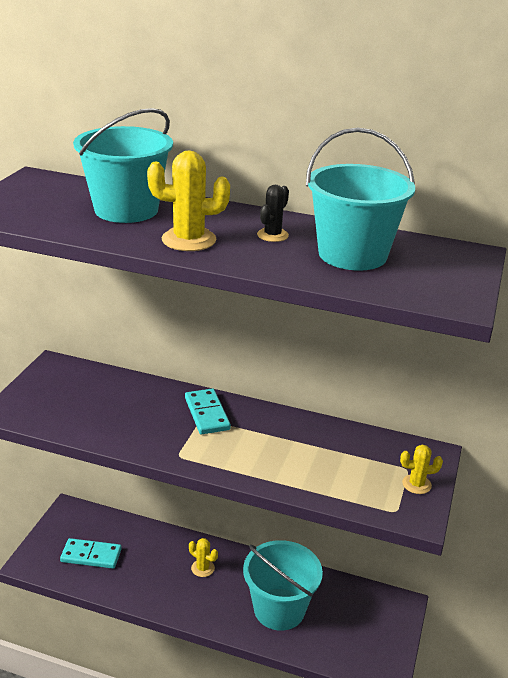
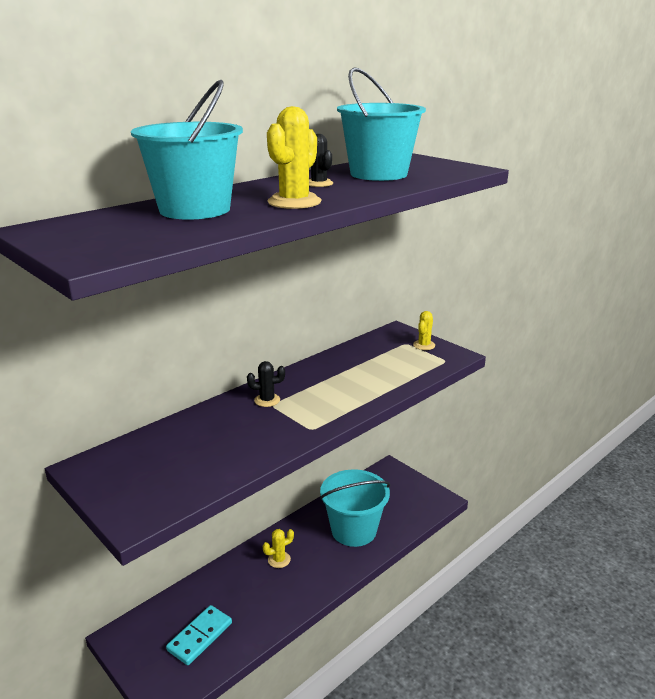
camera: 60 degrees left, 5 degrees down
(207, 414) = (267, 400): turquoise domino -> black cactus

